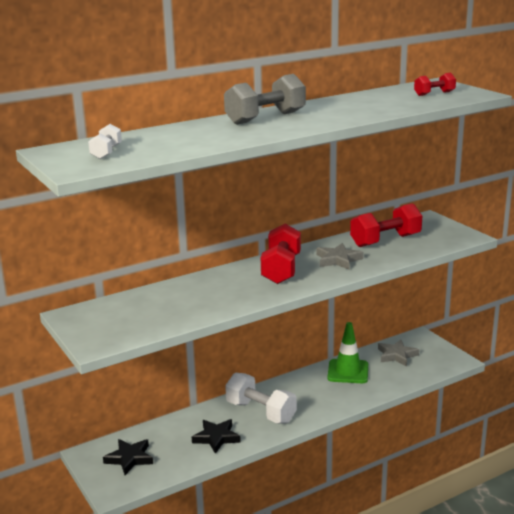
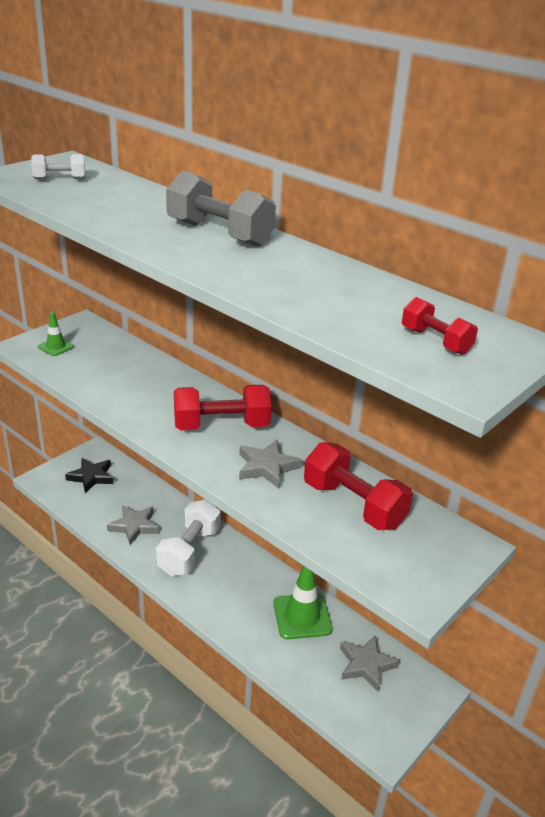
camera: 70 degrees right, 10 degrees up
(111, 329) = (56, 347): none -> green traffic cone
(216, 438) = (134, 526): black star -> grey star

